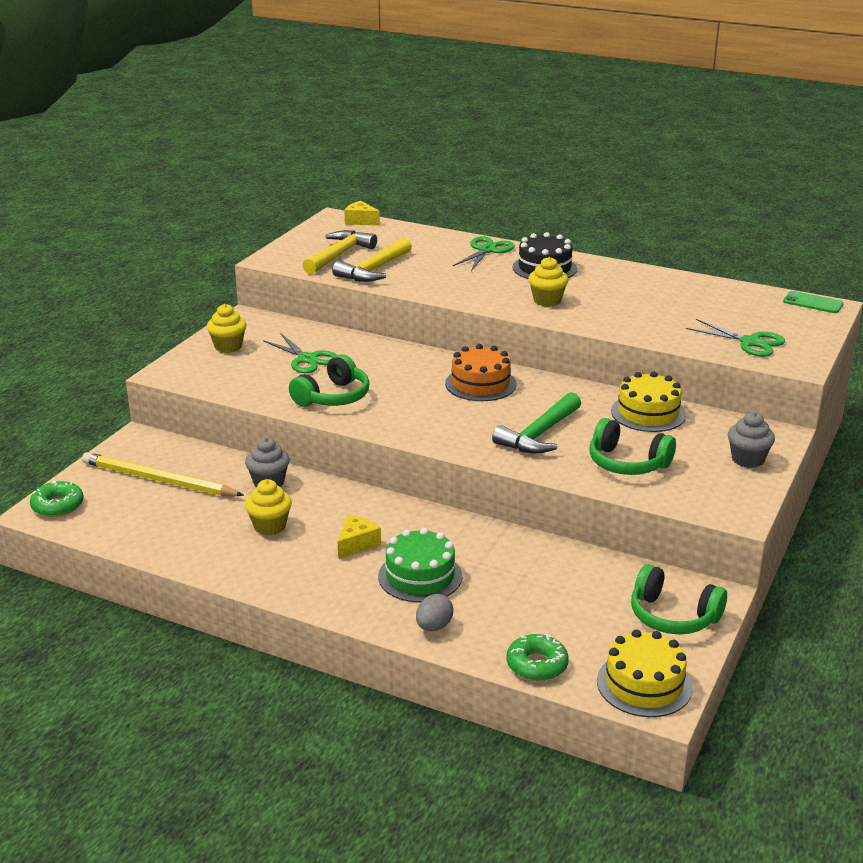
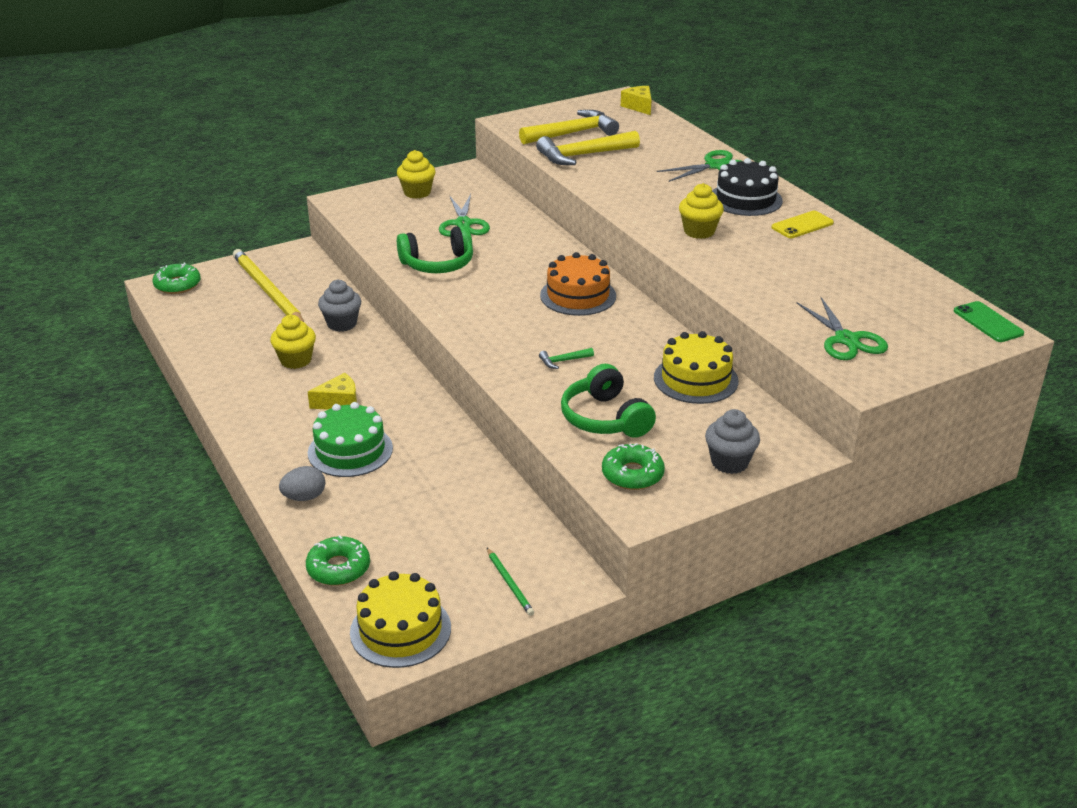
camera: 35 degrees right, 5 degrees up
(539, 434) = (563, 361): green hammer -> green hammer, size x0.44
(610, 275) = (802, 225): none -> yellow phone
(673, 616) = (509, 583): green headphones -> green pencil
(699, 493) = (632, 474): none -> green donut

